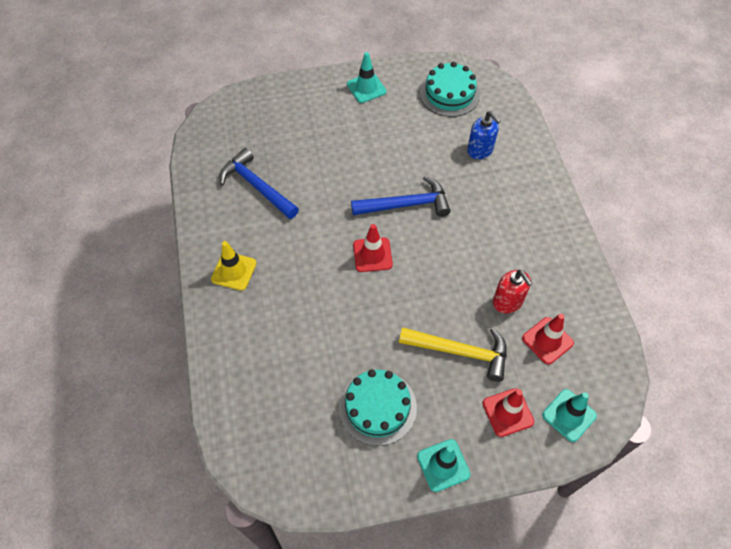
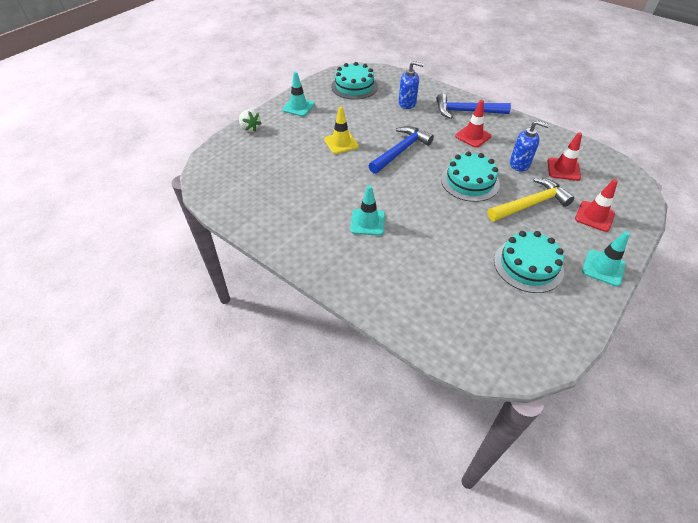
camera: 40 degrees left, 10 degrees down
(234, 271) = (335, 253): yellow traffic cone -> yellow traffic cone (341, 143)
(257, 186) = (289, 195): blue hammer -> blue hammer (466, 111)
(297, 87) = (250, 128): none -> white strawberry
(372, 255) = (415, 187): red traffic cone -> red traffic cone (473, 136)
(431, 285) = (470, 181): none -> turquoise cake
(507, 302) = (519, 164): red soap dispenser -> blue soap dispenser
(569, 415) = (622, 196): turquoise traffic cone -> turquoise traffic cone (367, 222)

